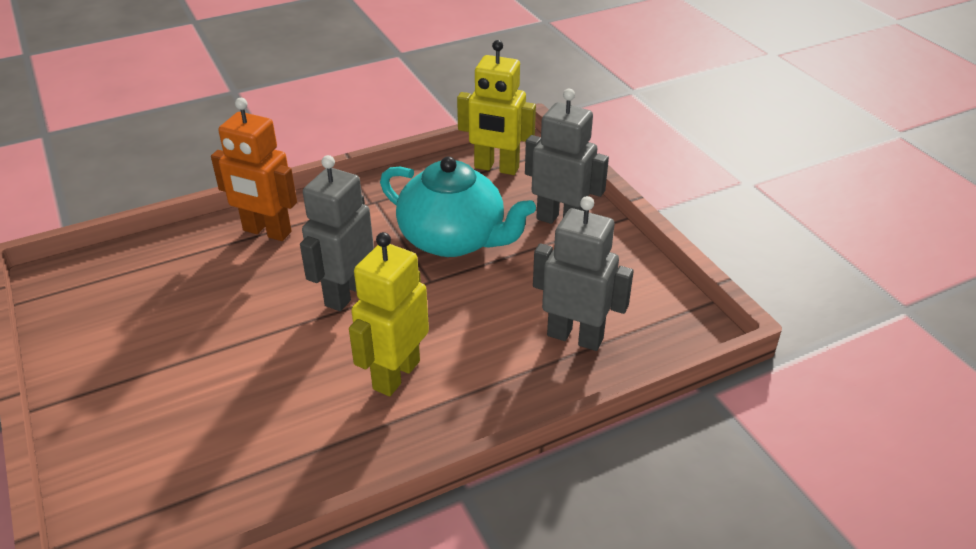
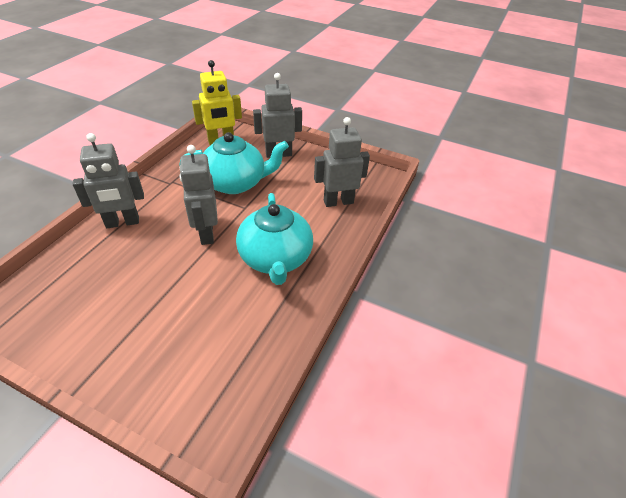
camera: 40 degrees left, 5 degrees up
(266, 232) = (122, 223): orange robot -> grey robot
(395, 374) = (275, 259): yellow robot -> turquoise teapot

